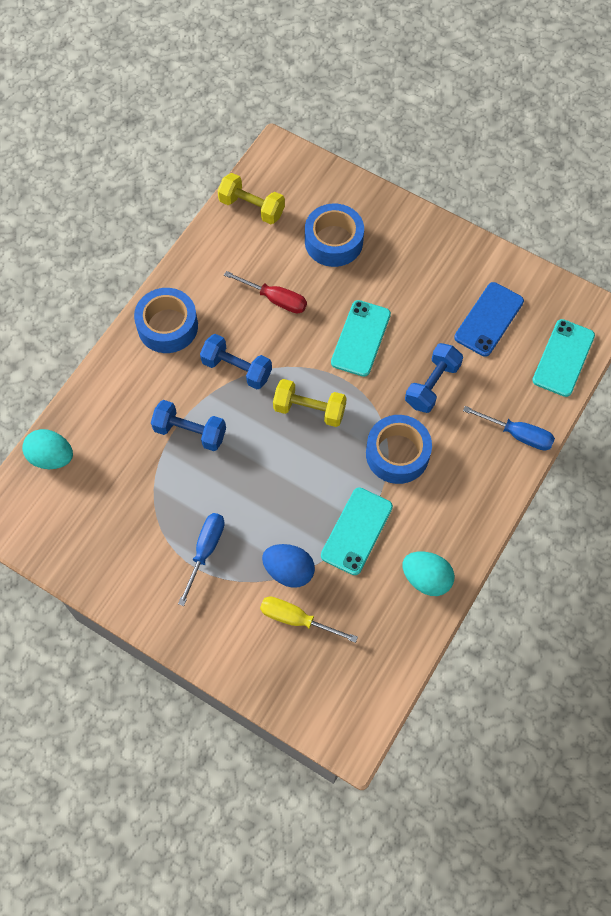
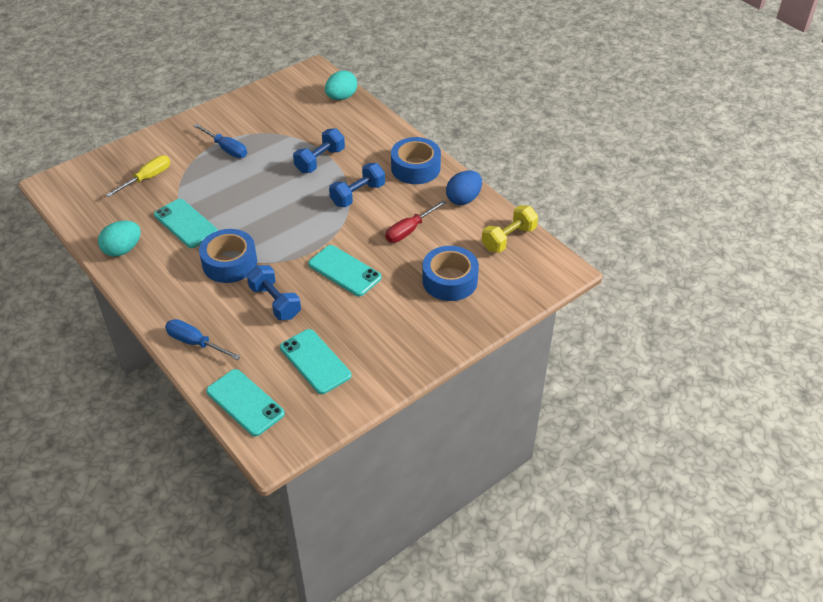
camera: 110 degrees right, 20 degrees down
(289, 571) = (183, 183): blue egg -> blue egg (463, 199)
(309, 410) = (299, 224): yellow dumbbell -> none
(489, 319) = (315, 361): blue phone -> turquoise phone
(518, 434) = (195, 343): blue screwdriver -> blue screwdriver turned 75 degrees clockwise

